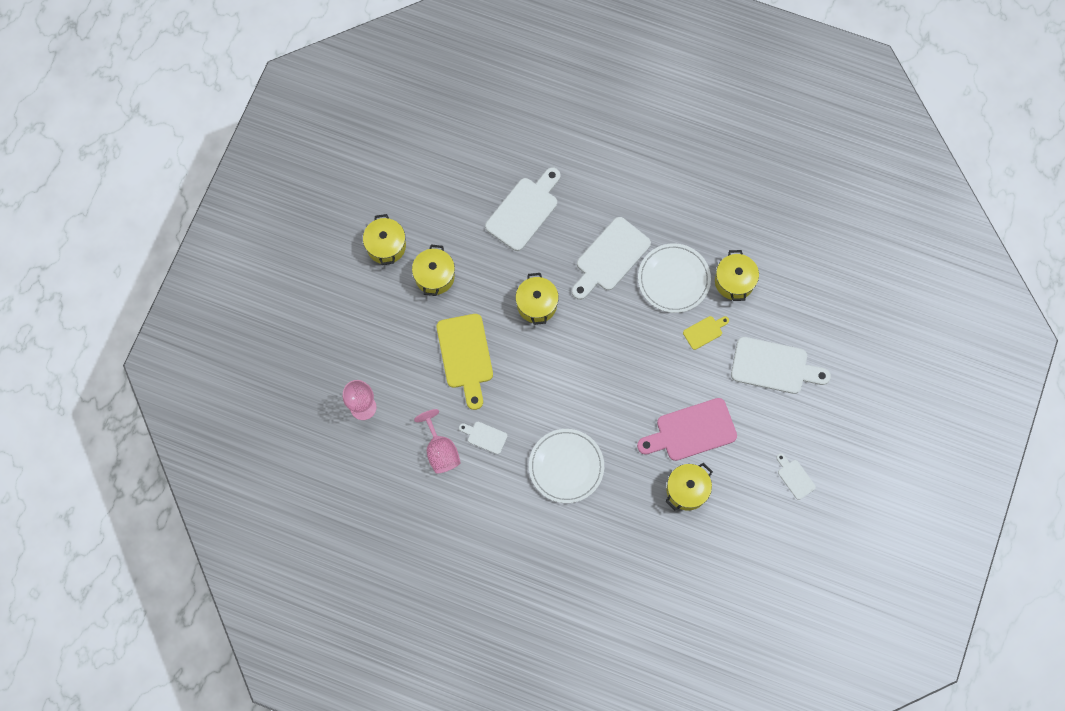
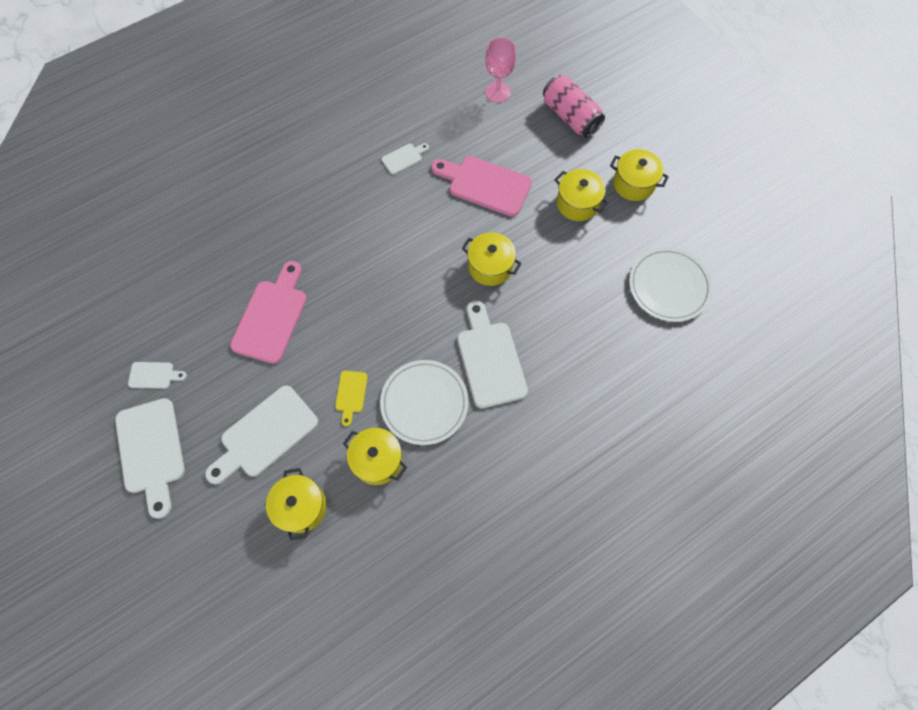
camera: 125 degrees right, 5 degrees down
(350, 332) = (570, 117): none -> pink can
(440, 451) = (418, 122): pink goblet -> none
(465, 355) = (485, 185): yellow cutting board -> pink cutting board
(524, 211) = (593, 314): white cutting board -> white cutting board (151, 451)
(566, 466) = (328, 200): white plate -> white plate (669, 286)
(687, 490) = (227, 277): yellow pot -> yellow pot (301, 507)

